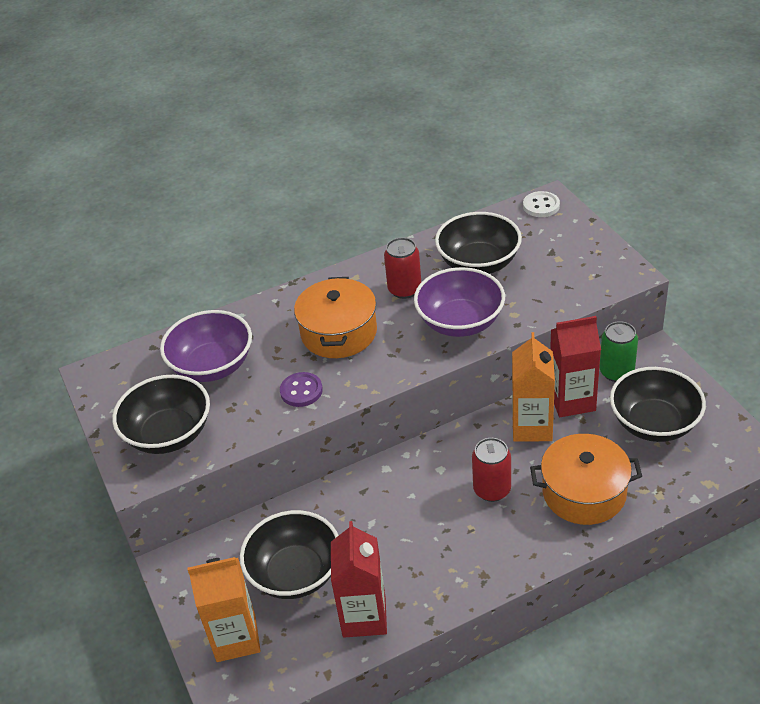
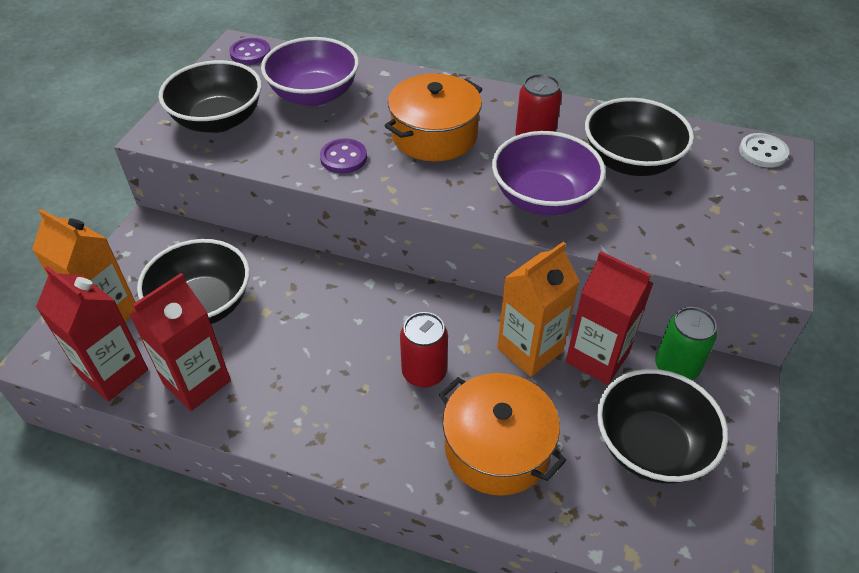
camera: 40 degrees right, 5 degrees up
(112, 372) = (250, 53): none -> purple button
(300, 662) = (114, 373): none -> red carton

